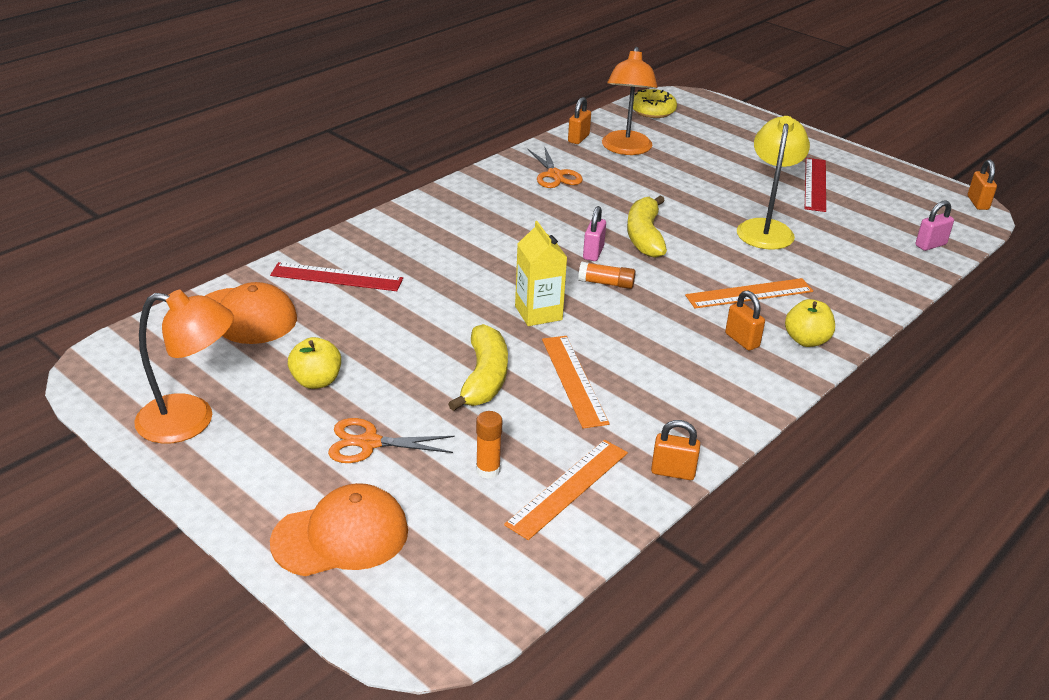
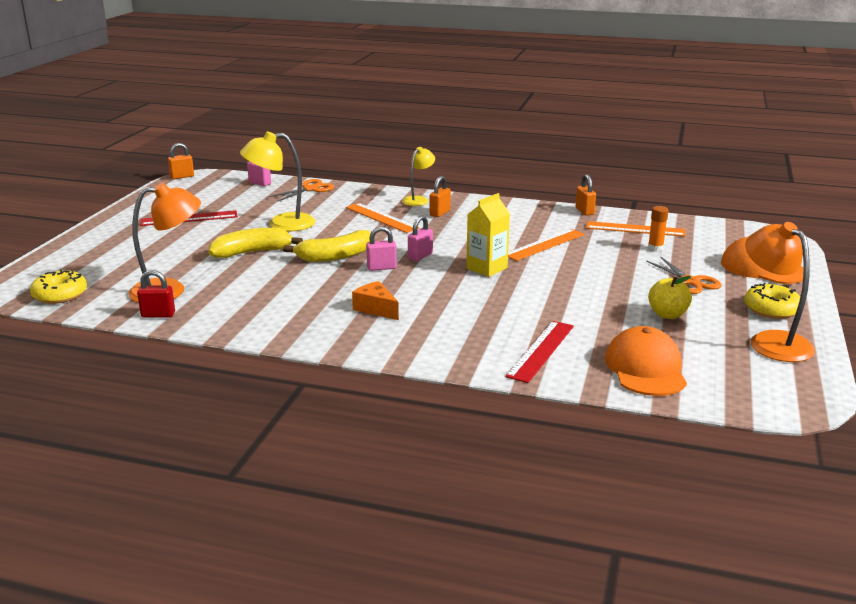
camera: 115 degrees left, 10 degrees down
(242, 466) = (771, 309): none -> yellow donut
(337, 277) = (540, 350): red ruler -> red ruler turned 45 degrees clockwise
(484, 378) = (581, 267): yellow banana -> yellow banana (252, 252)
(500, 225) = (376, 309): none -> orange cheese
(555, 175) = (254, 308): orange scissors -> orange scissors (310, 189)
(578, 138) = (158, 315): orange padlock -> red padlock
(606, 283) = (420, 256): orange glue stick -> pink padlock
(806, 340) = (418, 200): yellow apple -> yellow lamp

